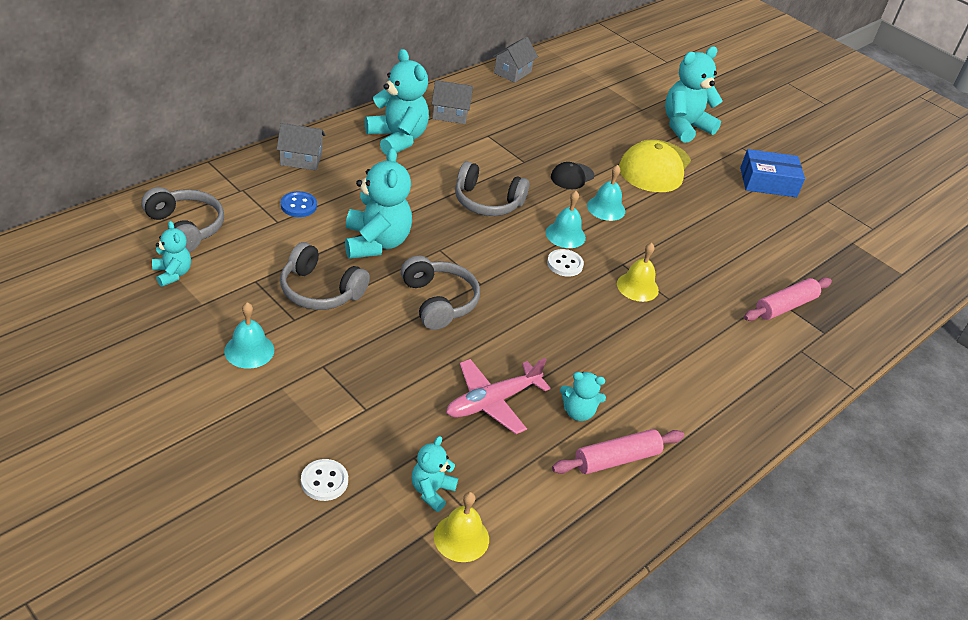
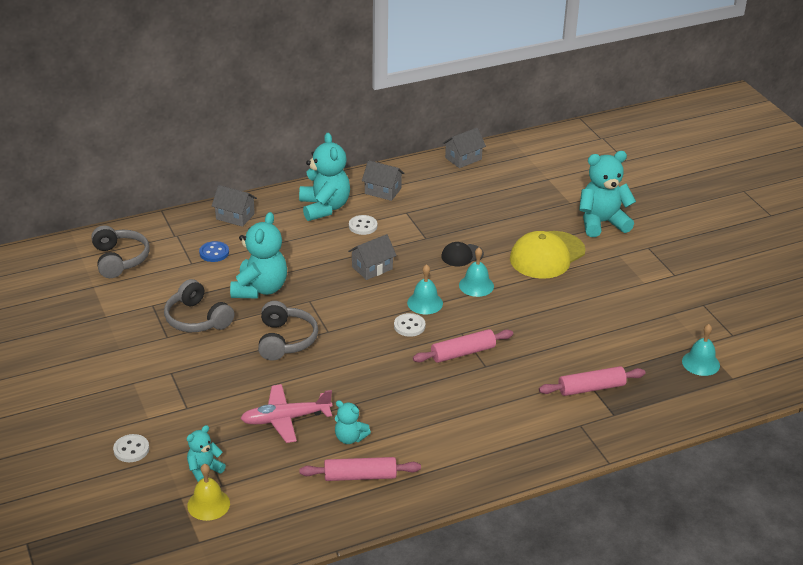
camera: 25 degrees right, 5 degrees down
(172, 274) = (95, 292): turquoise teddy bear -> none
(249, 350) = (123, 353): turquoise bell -> turquoise bell (700, 363)
(450, 155) = (363, 226): none -> white button
(487, 202) = (372, 268): grey headphones -> grey house
(637, 287) = (463, 353): yellow bell -> pink rolling pin
(768, 182) = (652, 281): blue box -> none

